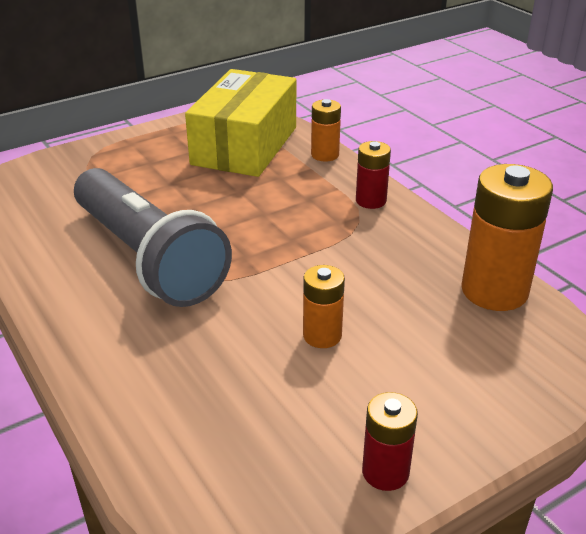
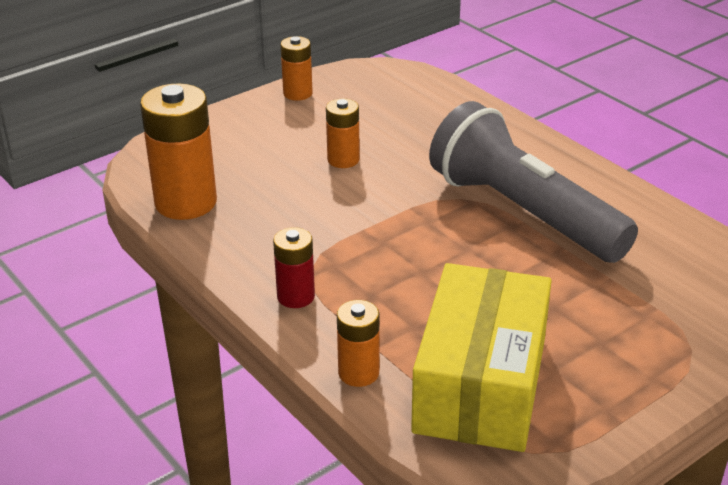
camera: 175 degrees right, 0 degrees up
(385, 472) = (297, 93): red battery -> orange battery

